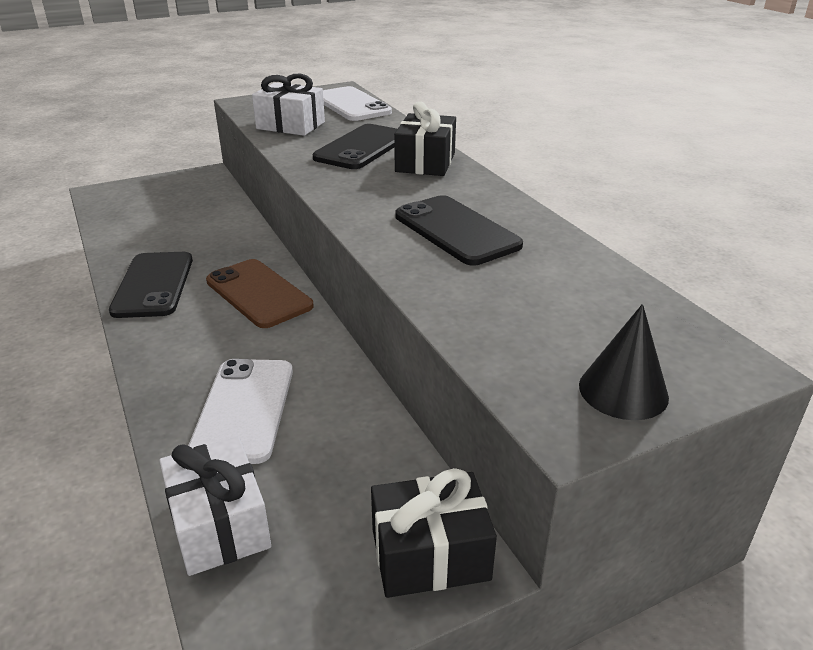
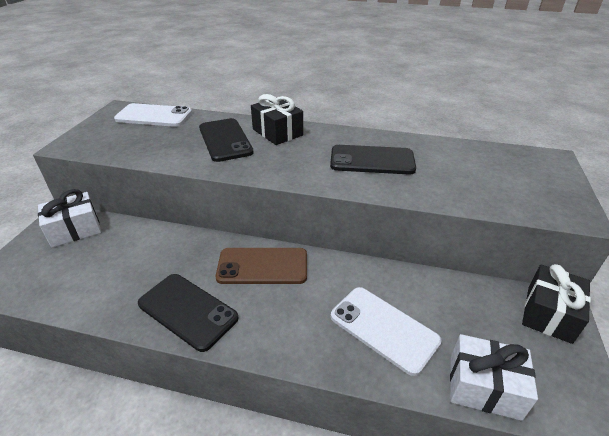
camera: 50 degrees left, 5 degrees up
(290, 125) = (146, 146): white gift -> white gift (75, 229)
(623, 391) = (556, 190): black cone -> none

